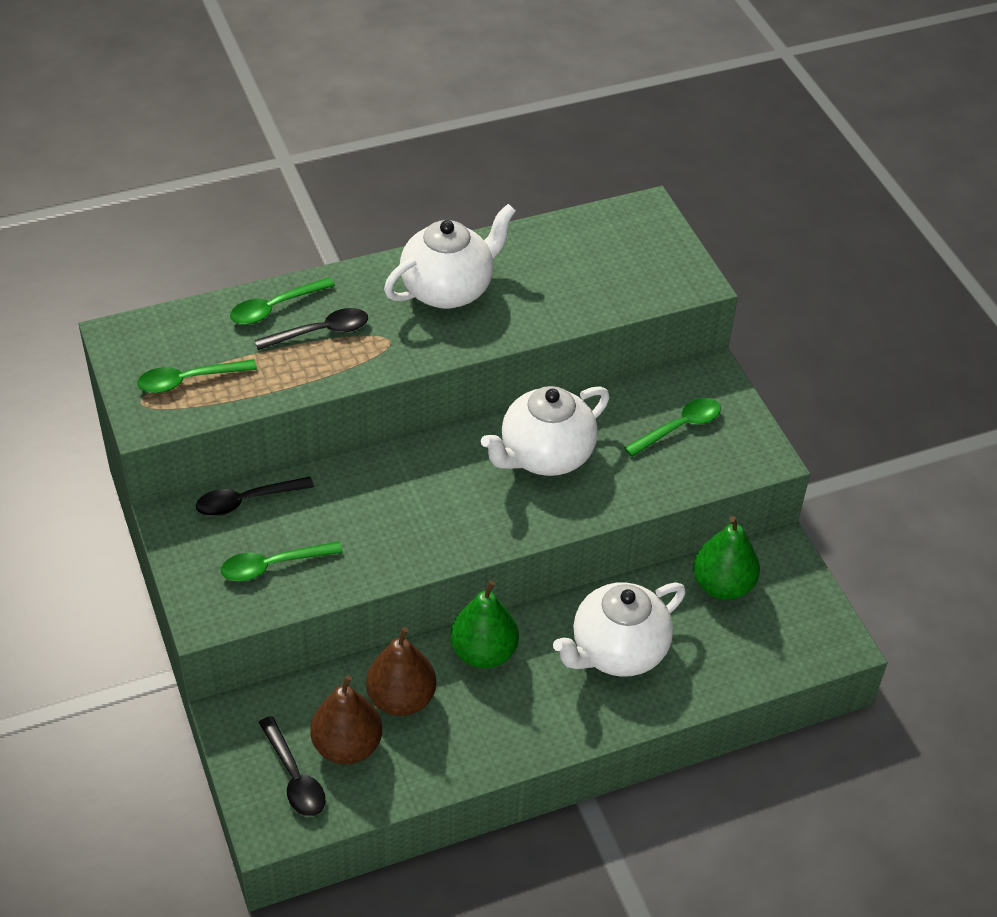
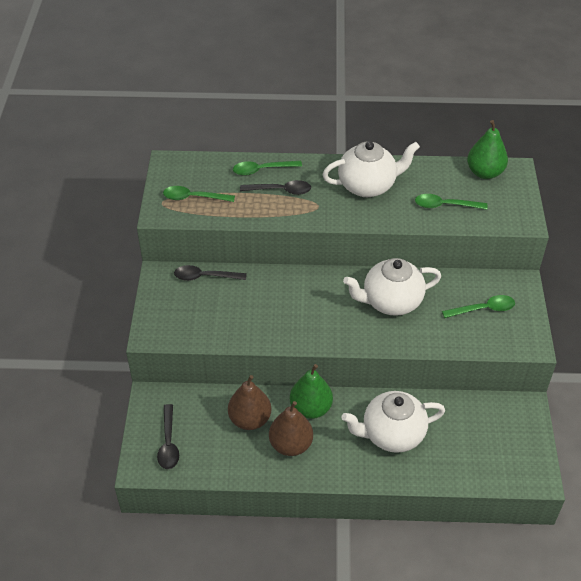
camera: 25 degrees right, 0 degrees up
(273, 565) = (201, 317): green spoon -> green spoon (445, 205)
(347, 746) = (206, 436): brown pear -> brown pear (291, 445)
(722, 585) = (477, 416): green pear -> green pear (484, 172)

